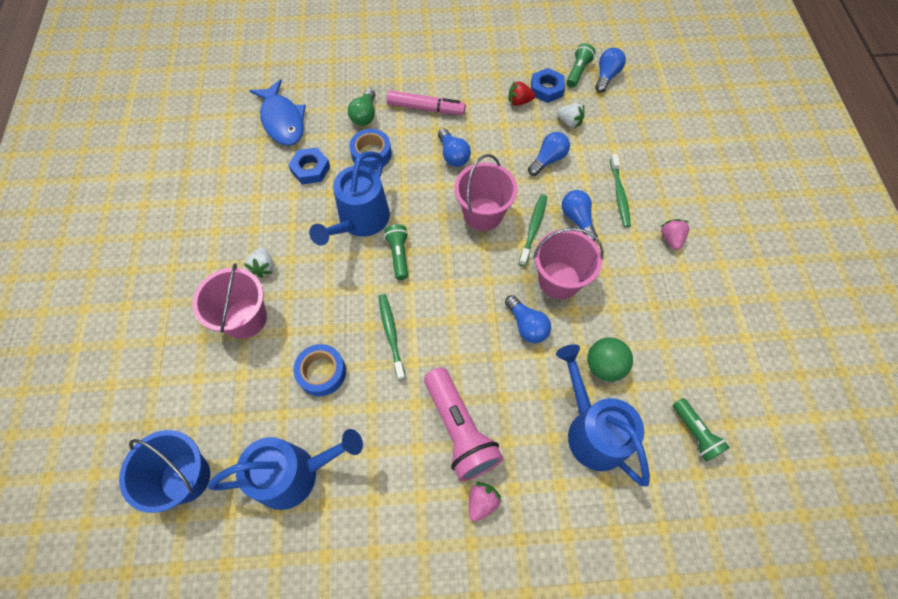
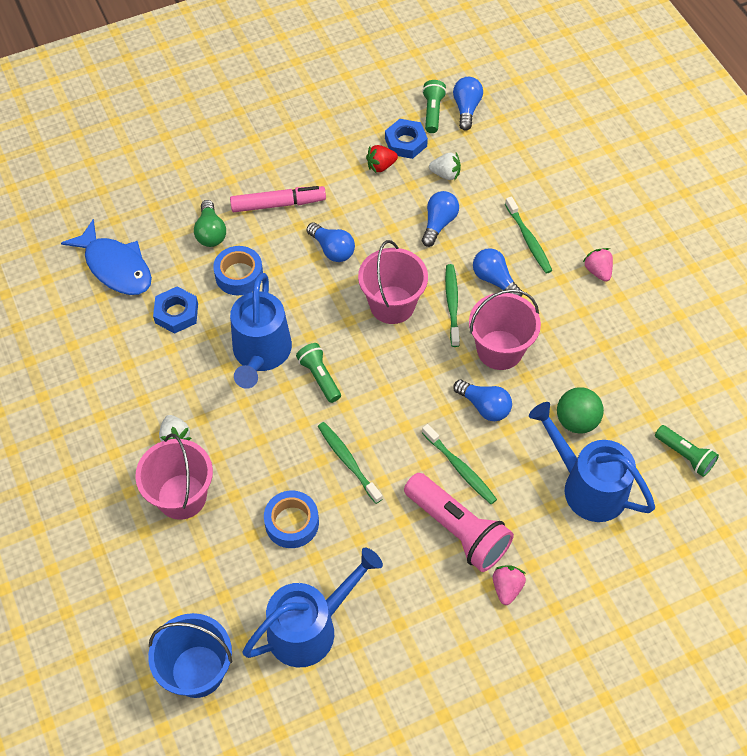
camera: 20 degrees left, 5 degrees down
(484, 374) = (460, 468): none -> green toothbrush

